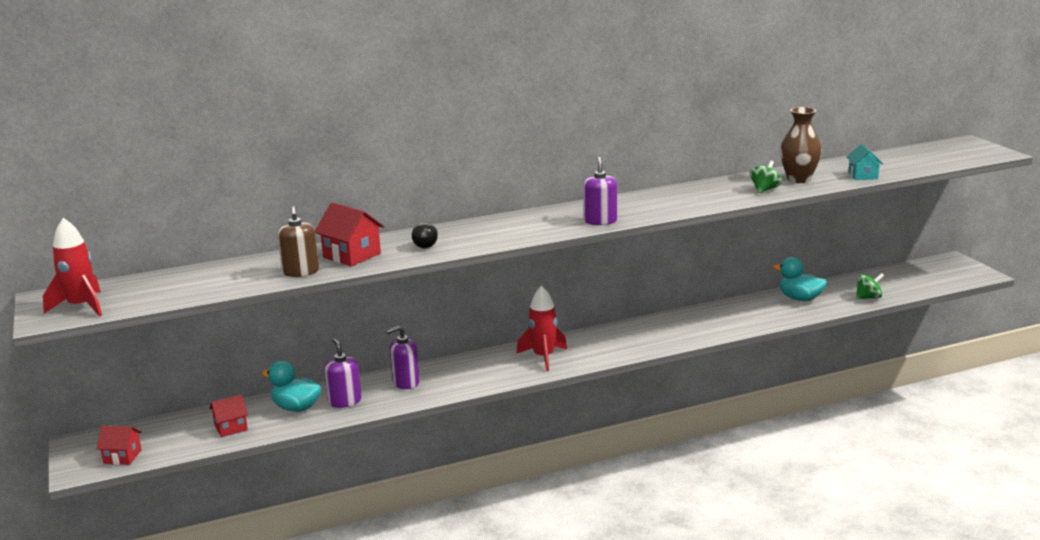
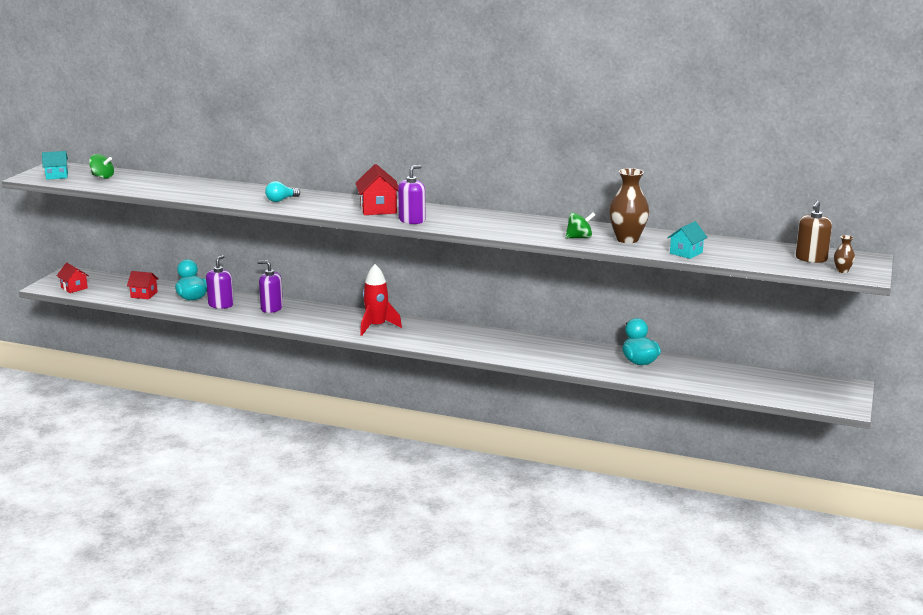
camera: 40 degrees right, 0 degrees up
(81, 307) = (57, 176): red rocket -> turquoise house
(300, 272) = (184, 193): brown soap dispenser -> brown soap dispenser (811, 258)
(352, 255) = (229, 193): red house -> red house (378, 209)
(427, 244) = (281, 200): black light bulb -> turquoise light bulb
(868, 298) = (696, 382): green spinning top -> green spinning top (102, 177)
(980, 155) = (842, 271): none -> brown vase

